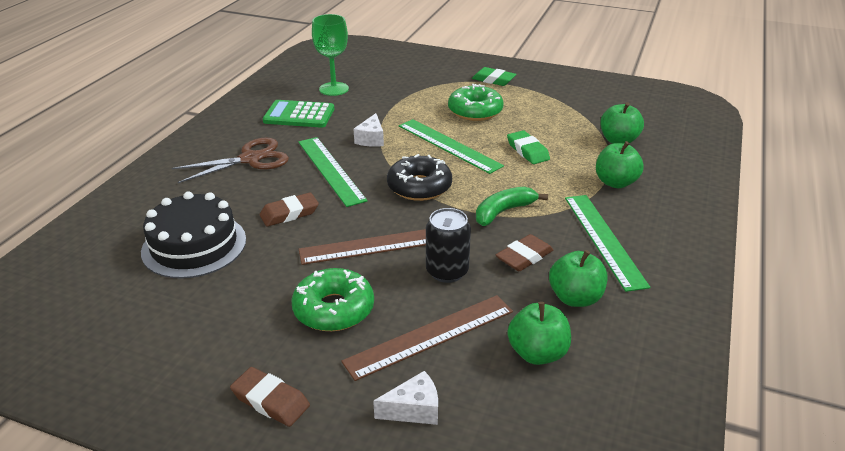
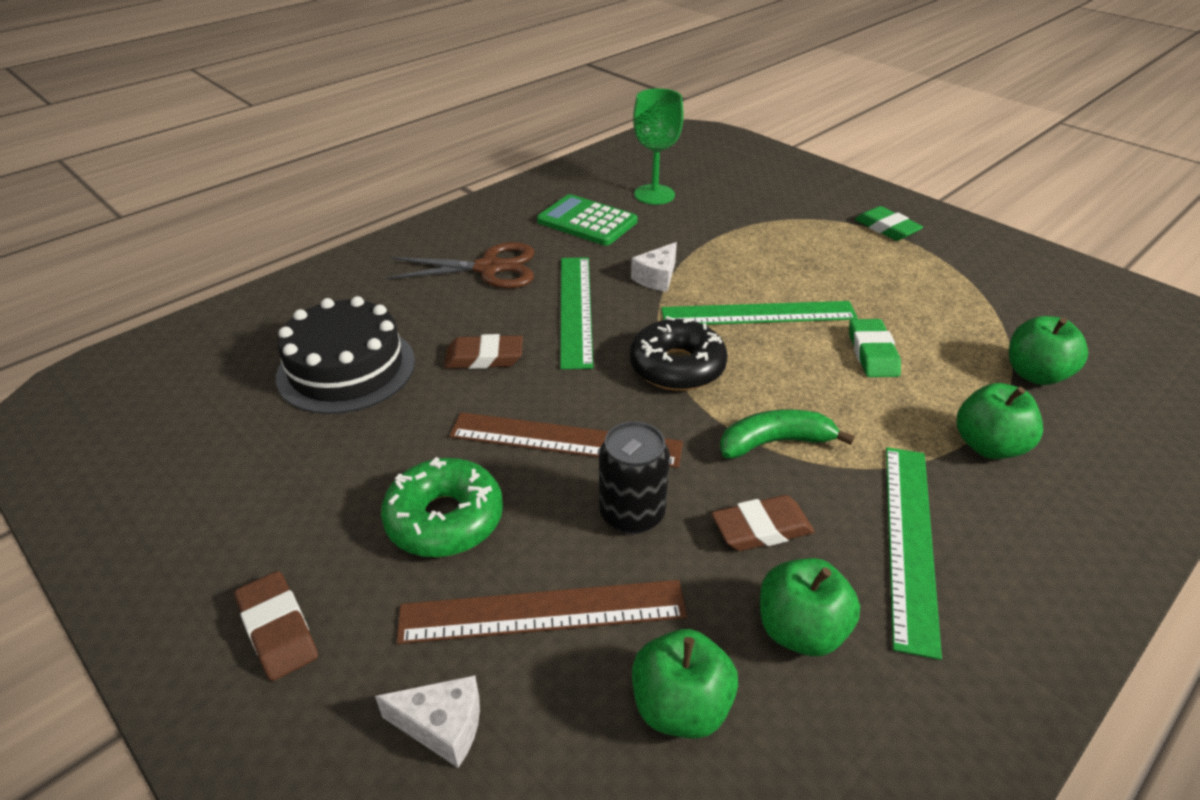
camera: 25 degrees right, 5 degrees up
(449, 145) = (758, 314): green ruler -> green ruler turned 75 degrees counterclockwise
(475, 111) = (829, 270): green donut -> none

